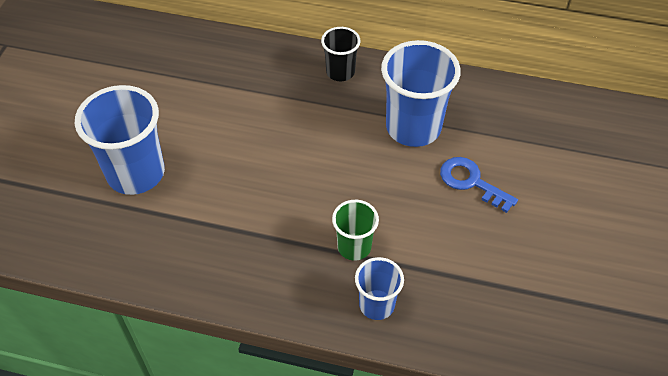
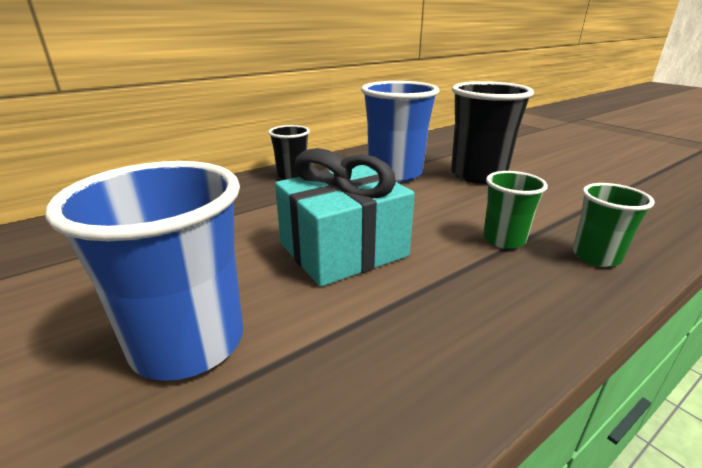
camera: 50 degrees left, 25 degrees down
(262, 174) = (343, 250): none -> turquoise gift
(376, 305) = (596, 256): blue cup -> green cup
(471, 182) = (478, 175): blue key -> black cup

